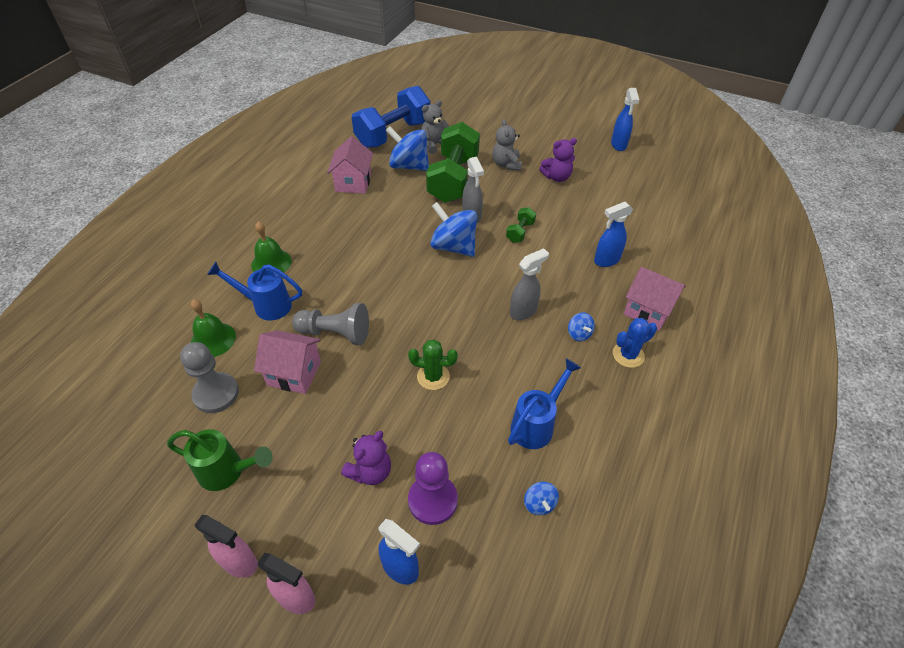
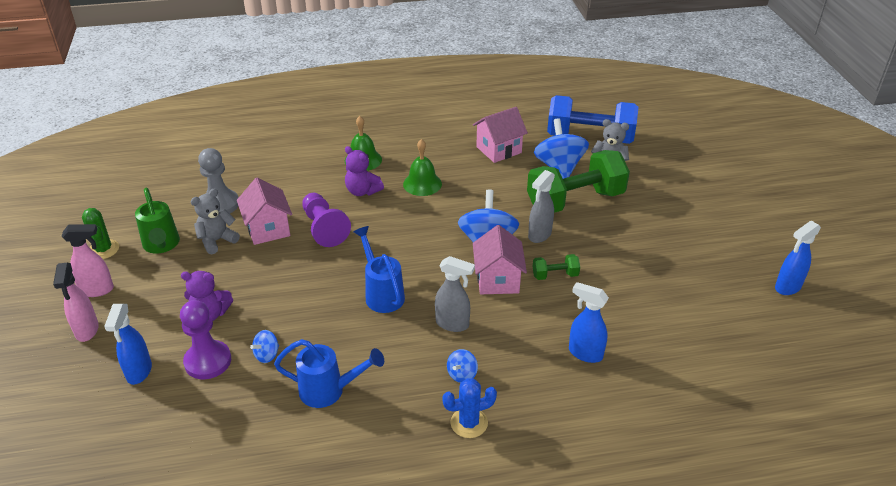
camera: 55 degrees right, 10 degrees down
(213, 339) = (265, 176): green bell -> green bell (422, 184)
(240, 562) = (97, 290): pink spray bottle -> pink spray bottle turned 90 degrees counterclockwise
(266, 305) = (319, 181): blue watering can -> blue watering can (382, 293)
(335, 333) = (324, 228): grey pawn -> purple pawn
(433, 376) = (327, 303): green cactus -> green cactus (103, 249)
(506, 164) = (641, 222): grey teddy bear -> grey teddy bear (217, 240)
(539, 504) = (248, 429): blue spinning top -> blue spinning top (267, 355)
(556, 177) = (668, 264): purple teddy bear -> purple teddy bear (362, 191)
(628, 355) = (469, 423): blue cactus -> blue cactus turned 45 degrees counterclockwise
(648, 311) = (546, 415): pink house -> pink house (497, 280)

